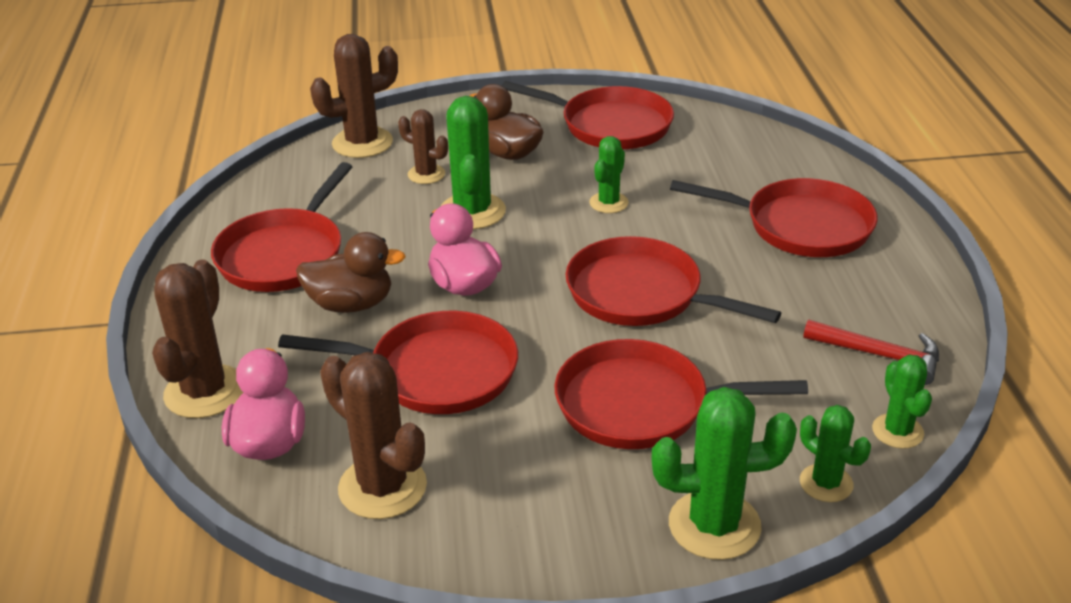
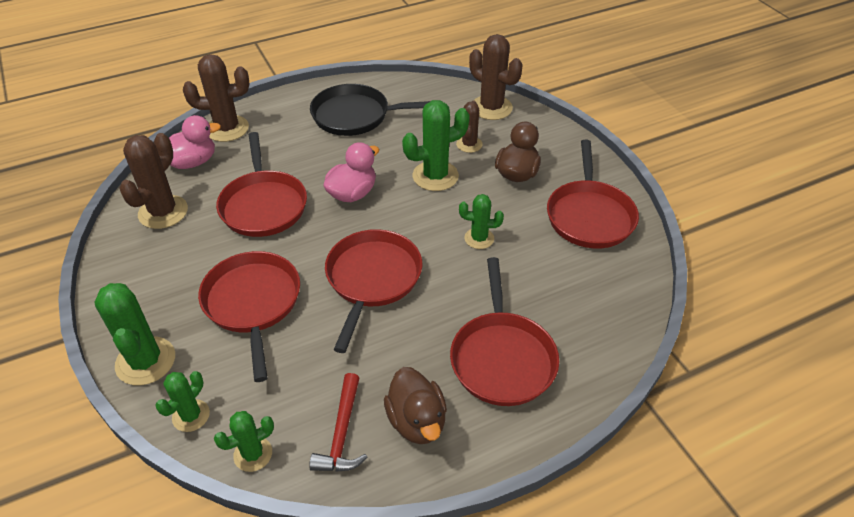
camera: 70 degrees right, 10 degrees up
(284, 254) = (355, 116): red pan -> black pan
(351, 304) = (317, 155): brown duck -> brown duck (417, 421)

